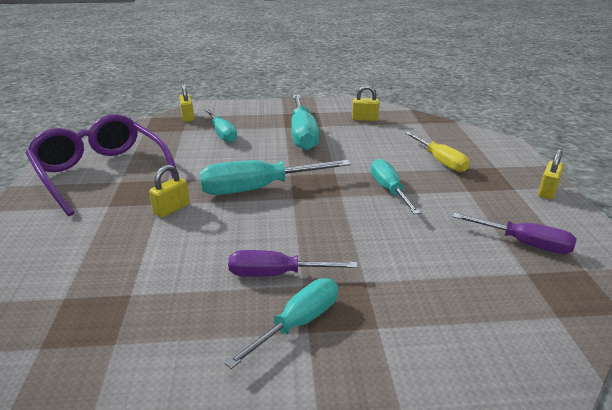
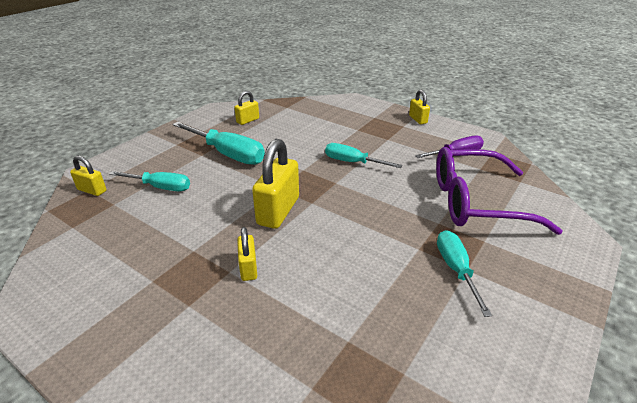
camera: 50 degrees left, 5 degrees up
(101, 172) = (115, 287): purple glasses -> purple glasses (476, 202)
(258, 189) = (278, 211): turquoise screwdriver -> yellow padlock
(277, 274) = (397, 254): purple screwdriver -> none
(440, 161) = (344, 128): yellow screwdriver -> none

